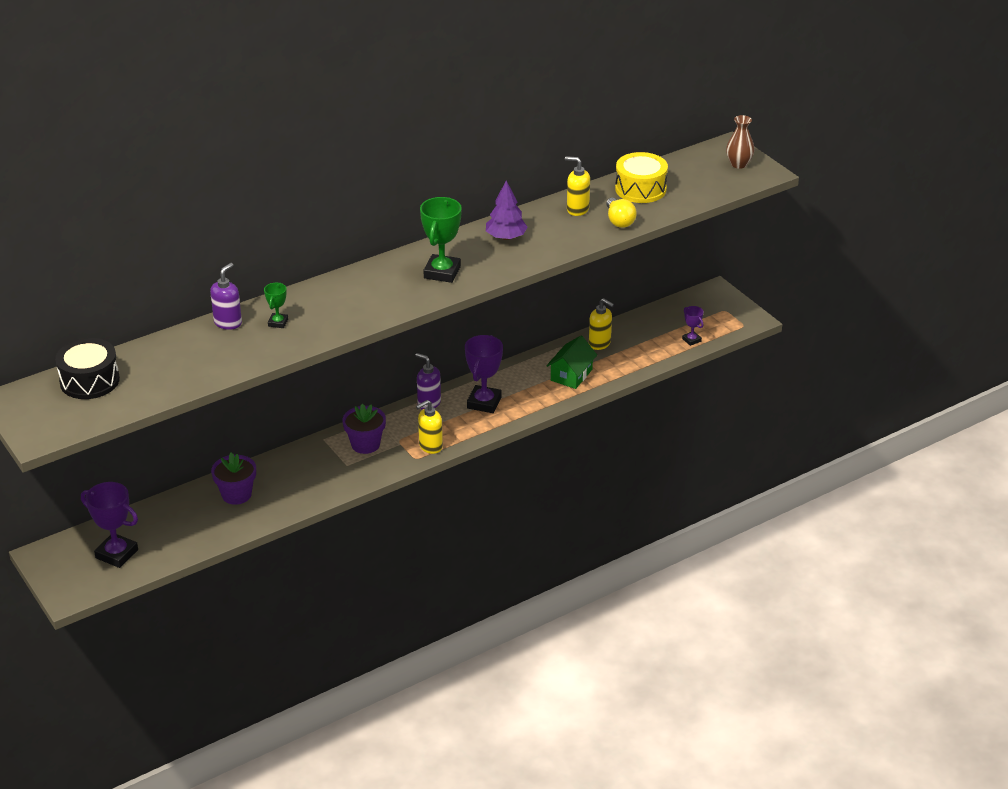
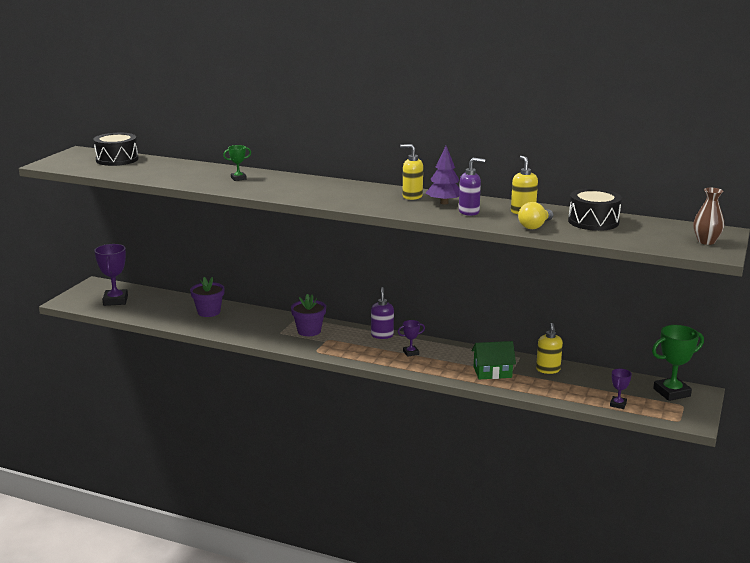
camera: 55 degrees right, 15 degrees down
(228, 323) = (220, 169): purple soap dispenser -> purple soap dispenser (469, 212)
(430, 446) = (335, 351): yellow soap dispenser -> yellow soap dispenser (412, 196)
(442, 272) = (367, 198): green trophy -> green trophy (671, 392)
(484, 403) = (411, 353): purple trophy -> purple trophy, size x0.52
(640, 189) = (593, 221): yellow drum -> black drum

